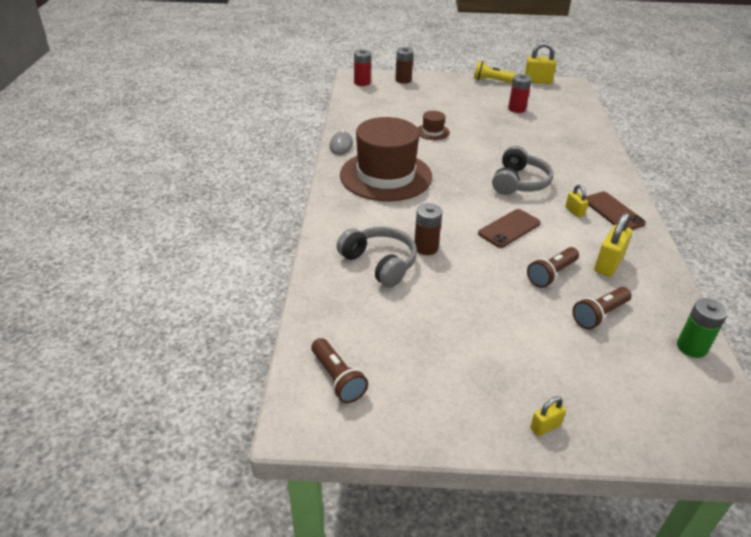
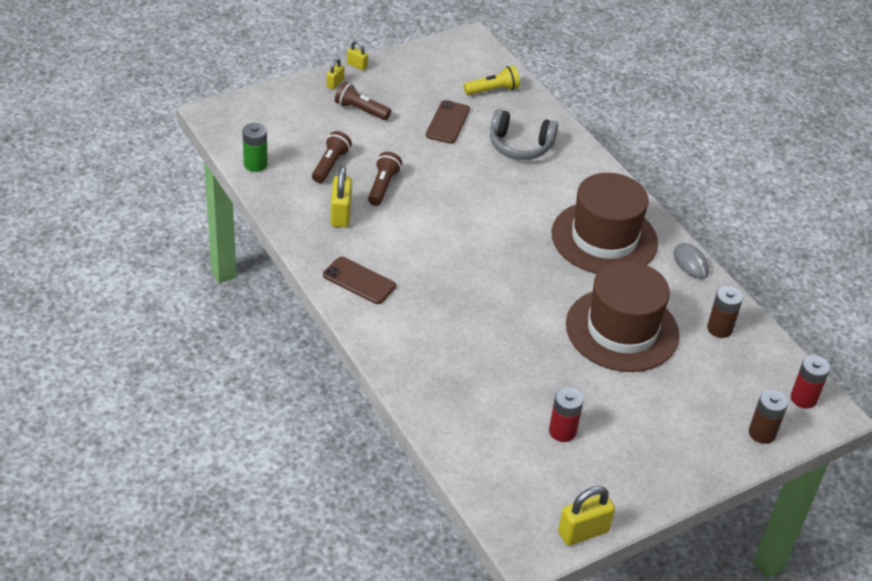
camera: 145 degrees right, 5 degrees up
(337, 378) = (473, 65): brown flashlight -> brown flashlight (361, 110)
(426, 248) = (498, 173): brown battery -> brown battery (719, 328)
(432, 132) = (622, 330): brown hat -> brown hat, size x2.46
(491, 81) = (648, 497): yellow flashlight -> yellow flashlight (492, 90)
(509, 228) = (444, 220): brown phone -> brown phone (448, 122)
(519, 182) = (472, 284): grey headphones -> none
(574, 211) = (396, 265): yellow padlock -> yellow padlock (357, 65)

